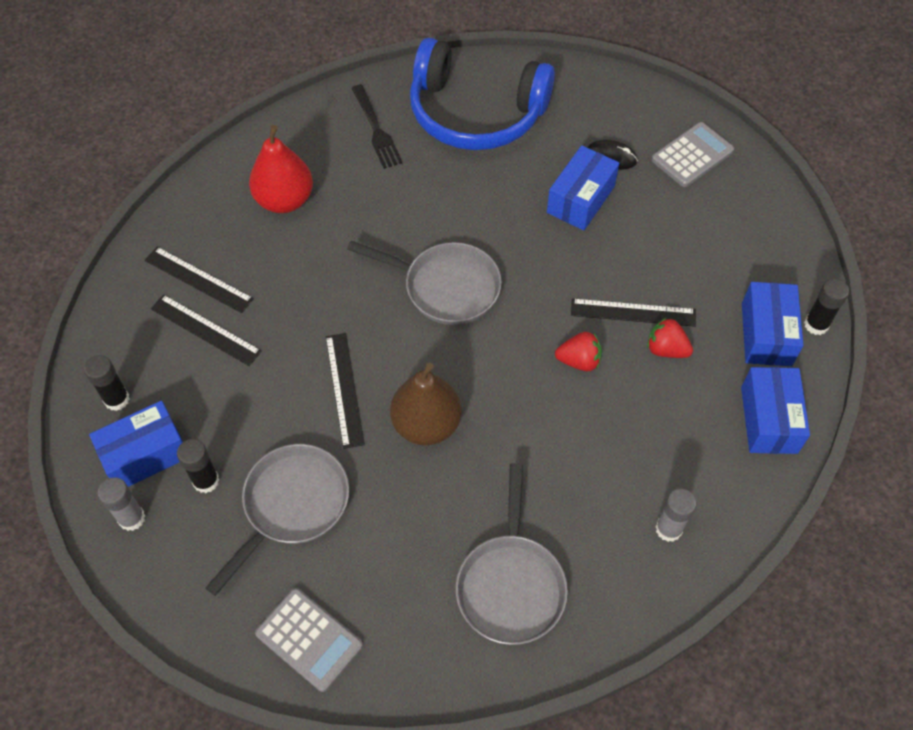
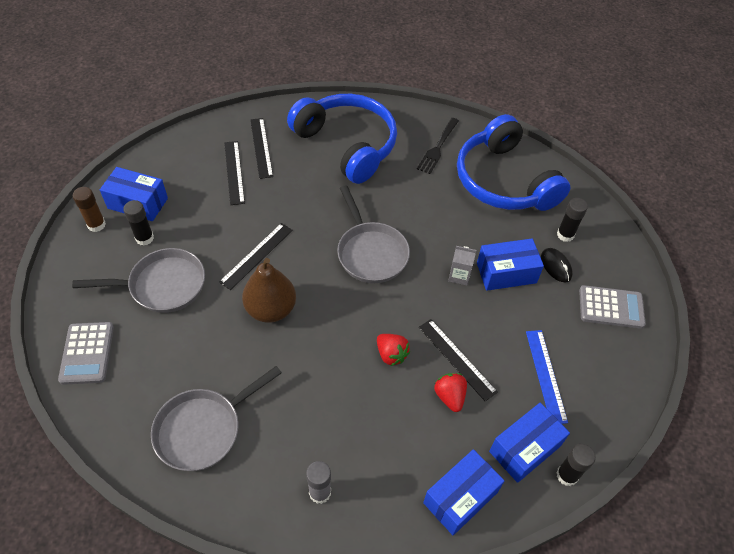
camera: 45 degrees right, 5 degrees down
(117, 399) = (159, 169): black glue stick -> black glue stick (565, 235)
(132, 518) = (96, 225): grey glue stick -> brown glue stick
(285, 200) = (347, 144): red pear -> blue headphones
(546, 237) = (459, 275): none -> grey carton
(712, 260) = (546, 375): none -> blue ruler

